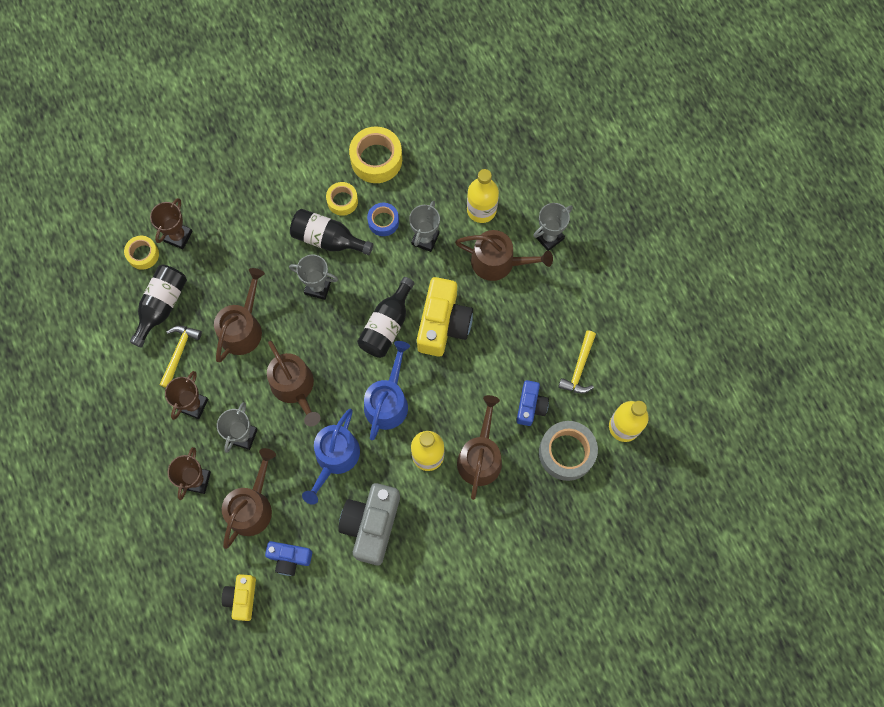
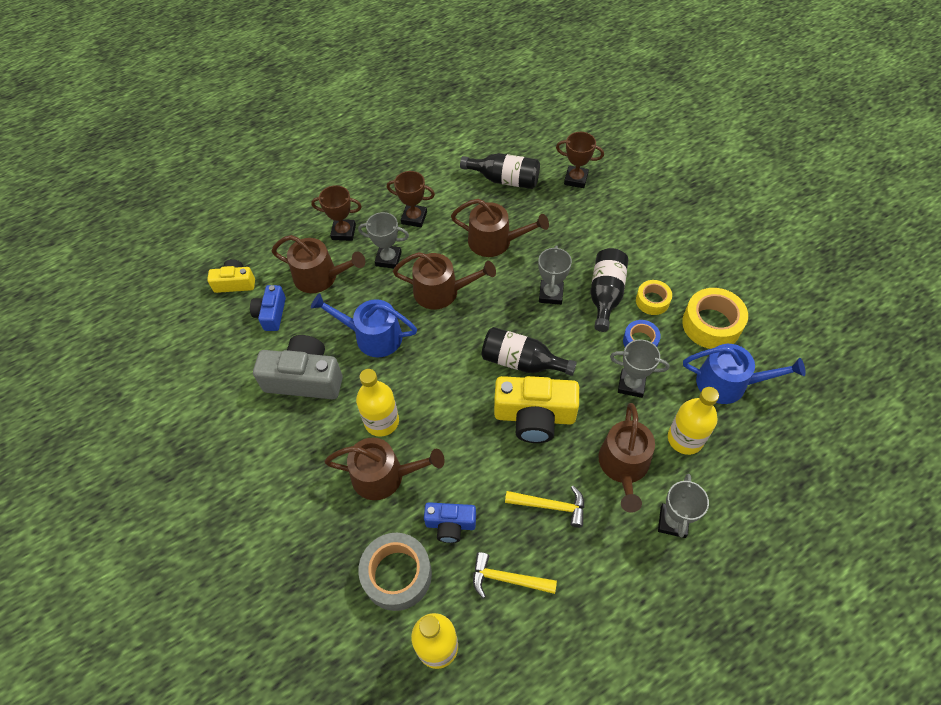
camera: 85 degrees right, 15 degrees down
(143, 254) = (551, 158): yellow tape -> none
(179, 352) = (462, 199): yellow hammer -> yellow hammer (550, 506)
(294, 387) = (442, 291): brown watering can -> brown watering can turned 135 degrees counterclockwise
(388, 401) = (437, 375): blue watering can -> blue watering can (728, 383)
(549, 237) = (672, 522): grey trophy -> grey trophy turned 60 degrees clockwise

